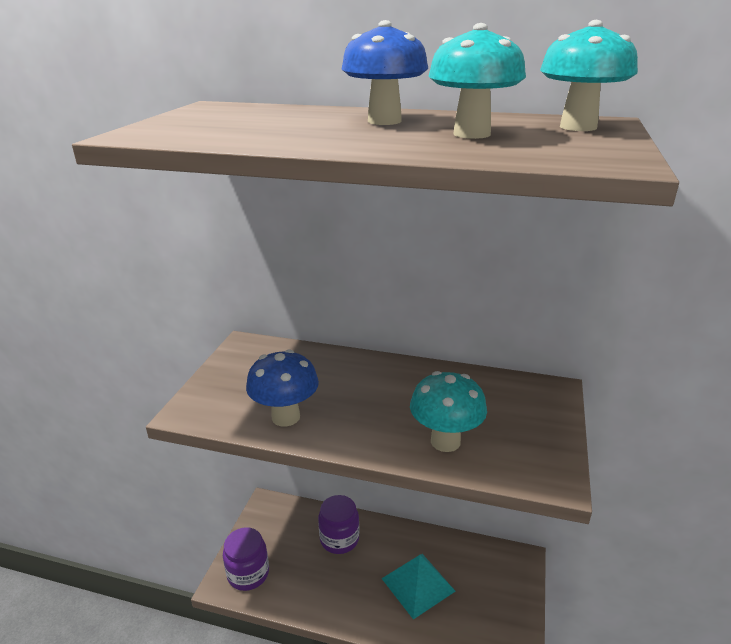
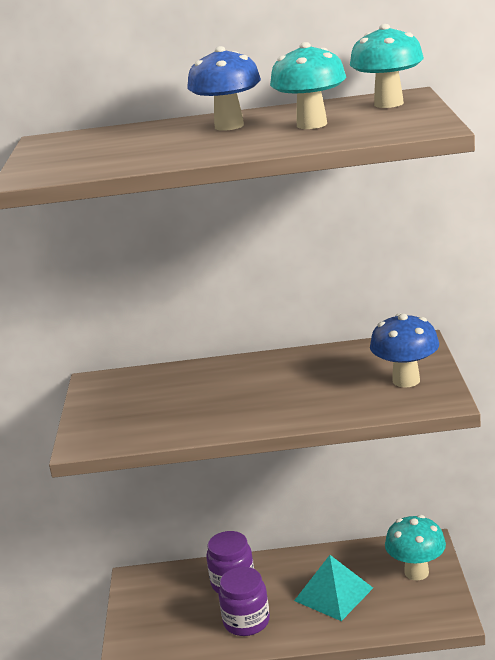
camera: 15 degrees left, 5 degrees down
(248, 573) = (149, 639): purple jar -> purple jar (246, 621)
(286, 417) = (183, 422): blue mushroom -> blue mushroom (406, 380)
(445, 441) = (340, 401): turquoise mushroom -> turquoise mushroom (416, 572)

